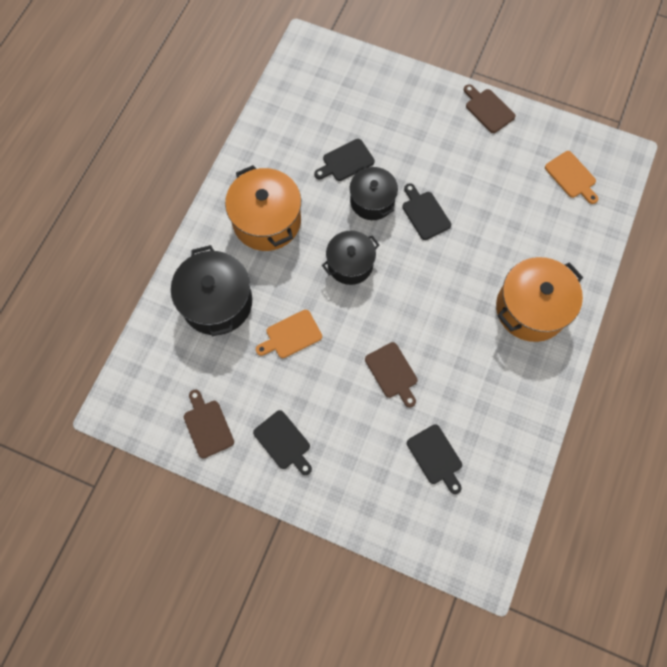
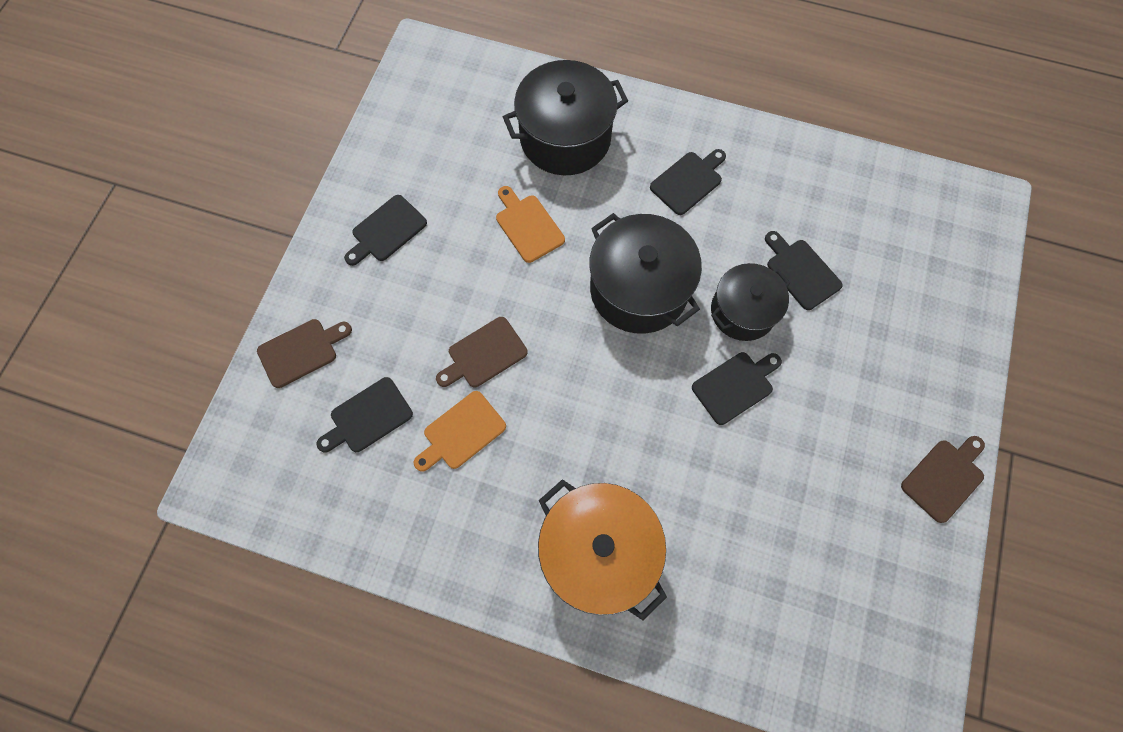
camera: 85 degrees right, 0 degrees up
(207, 426) = (405, 147): brown cutting board -> brown cutting board (301, 351)
(267, 221) = (688, 181): orange pot -> black cutting board
(350, 264) = (638, 289): black pot -> black pot, size x1.53
(571, 177) = (846, 623): orange cutting board -> orange cutting board (461, 432)

